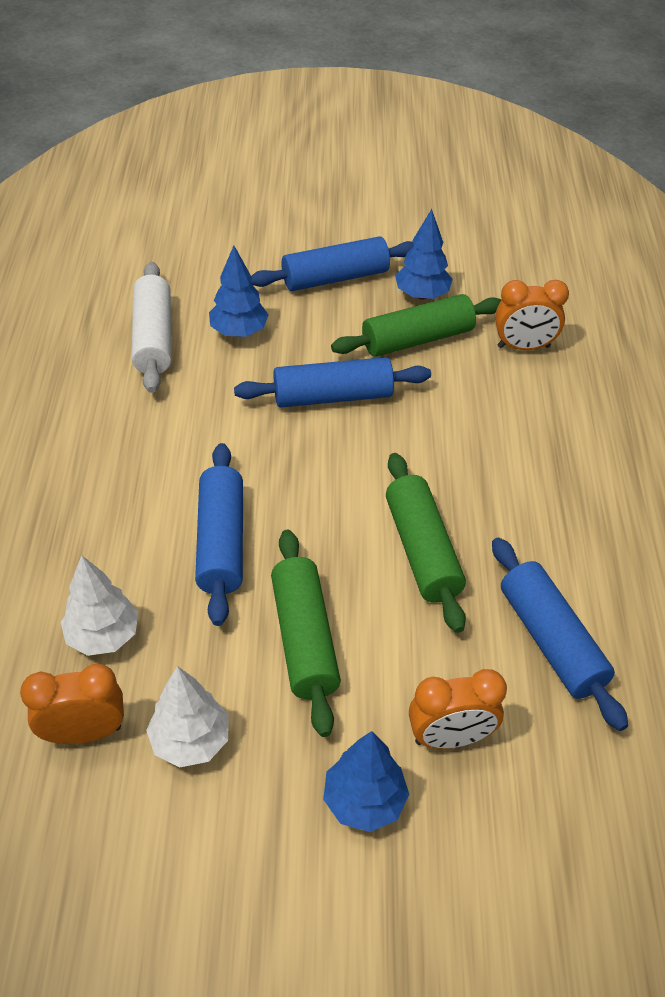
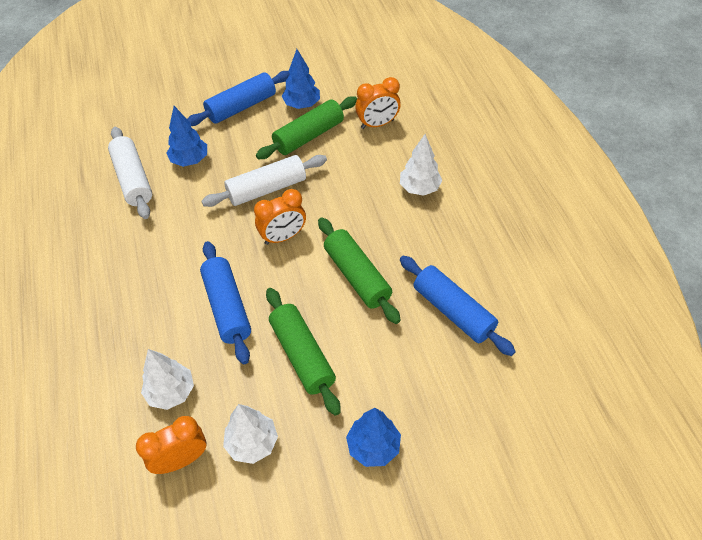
camera: 15 degrees left, 5 degrees up
(333, 396) = (267, 189): blue rolling pin -> white rolling pin
(450, 737) = (412, 390): orange clock -> orange clock (283, 237)
(557, 451) = (419, 188): none -> white tree

